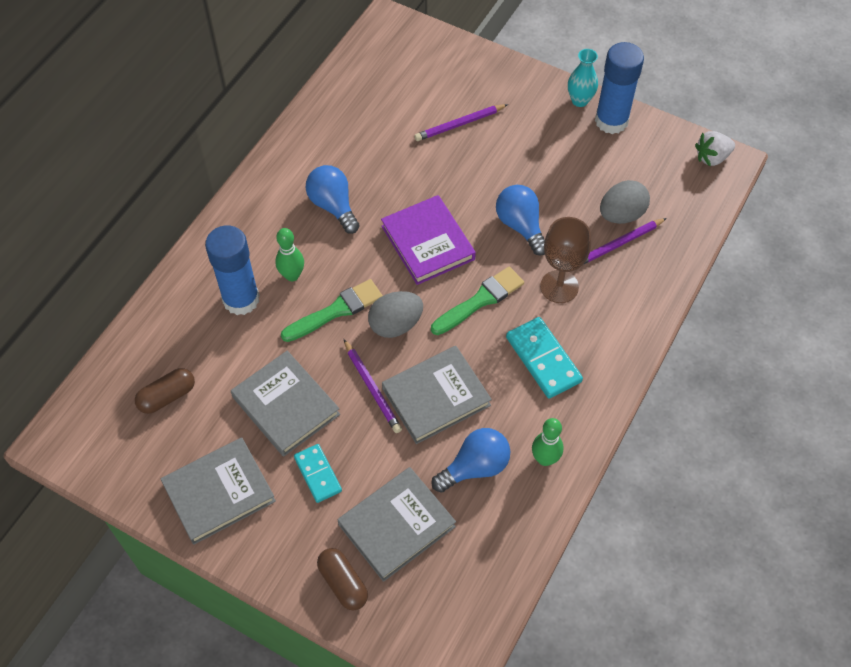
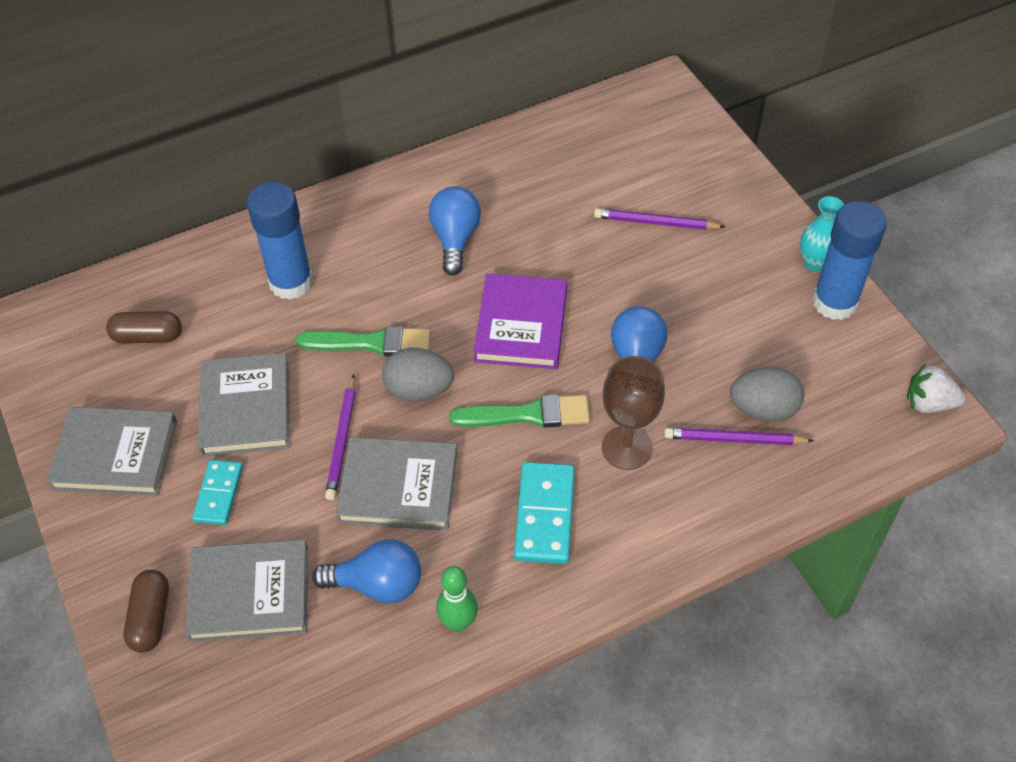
camera: 35 degrees right, 5 degrees down
(292, 275) = (358, 285): green bowling pin -> none

